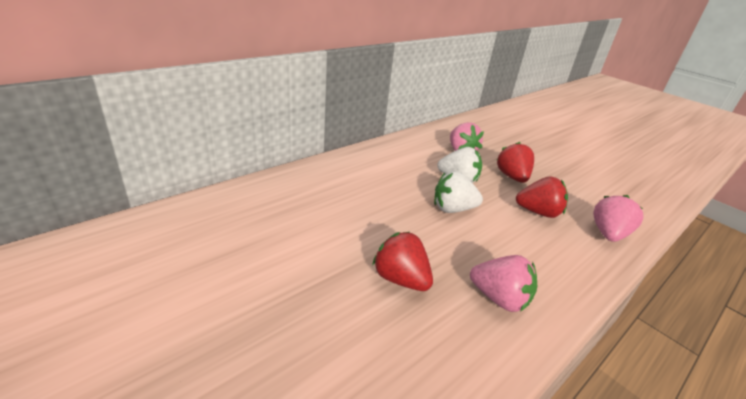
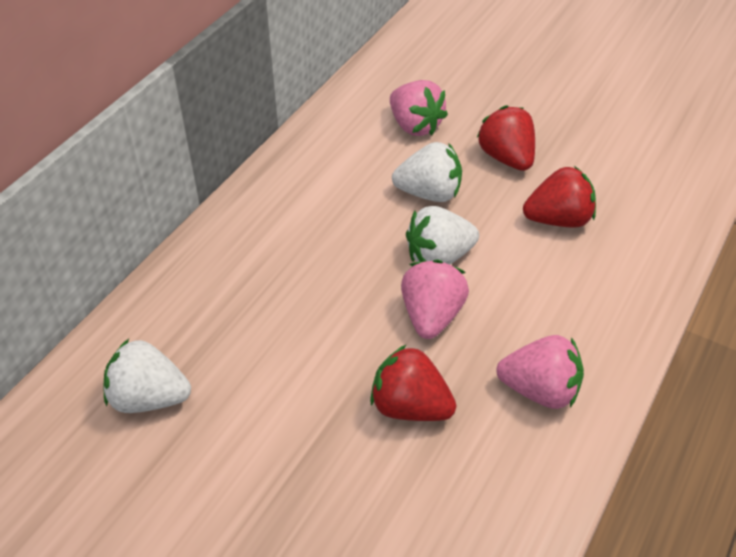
camera: 15 degrees left, 15 degrees up
(238, 224) = (149, 398): none -> white strawberry
(608, 234) = (657, 227): pink strawberry -> pink strawberry (431, 316)

